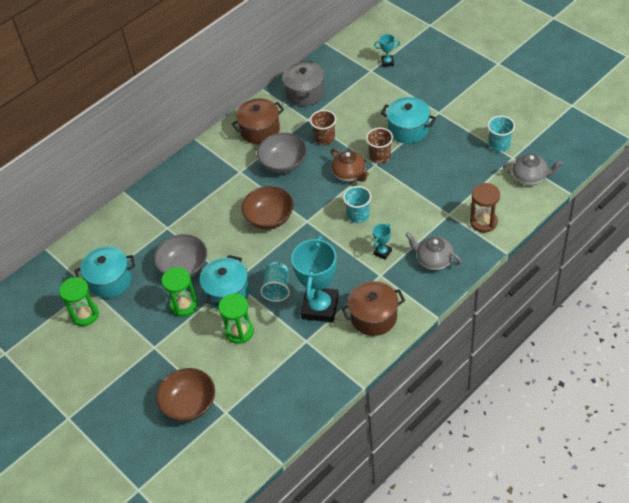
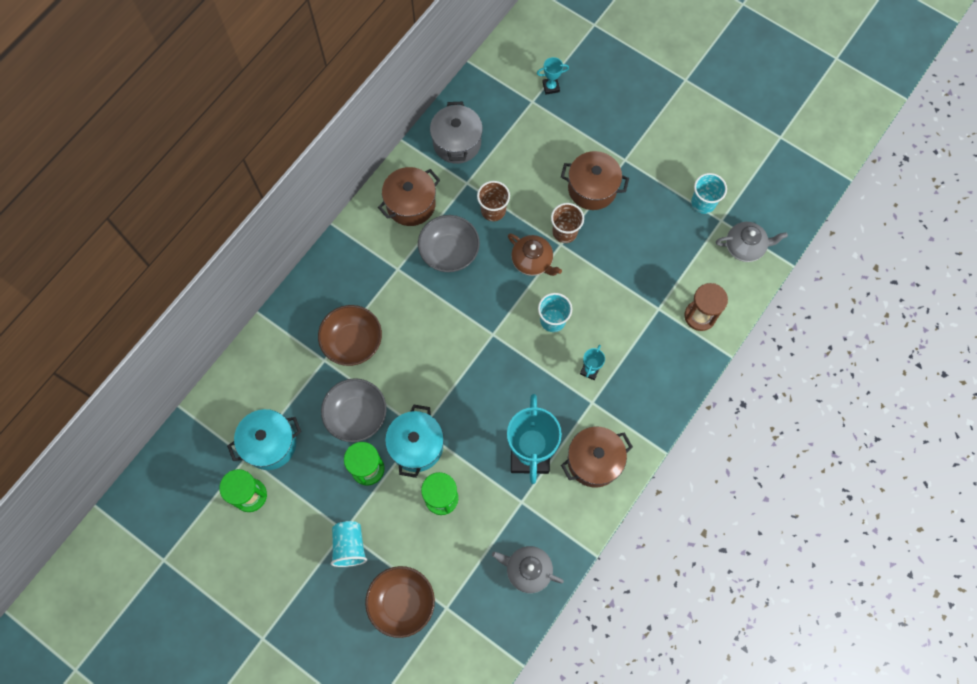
camera: 15 degrees left, 20 degrees up
(269, 218) = (447, 334): brown bowl -> brown bowl (353, 342)
(277, 288) = (474, 433): turquoise cup -> turquoise cup (349, 546)
(408, 129) = (592, 188): turquoise pot -> brown pot
(434, 260) = (650, 375): grey teapot -> grey teapot (528, 570)

